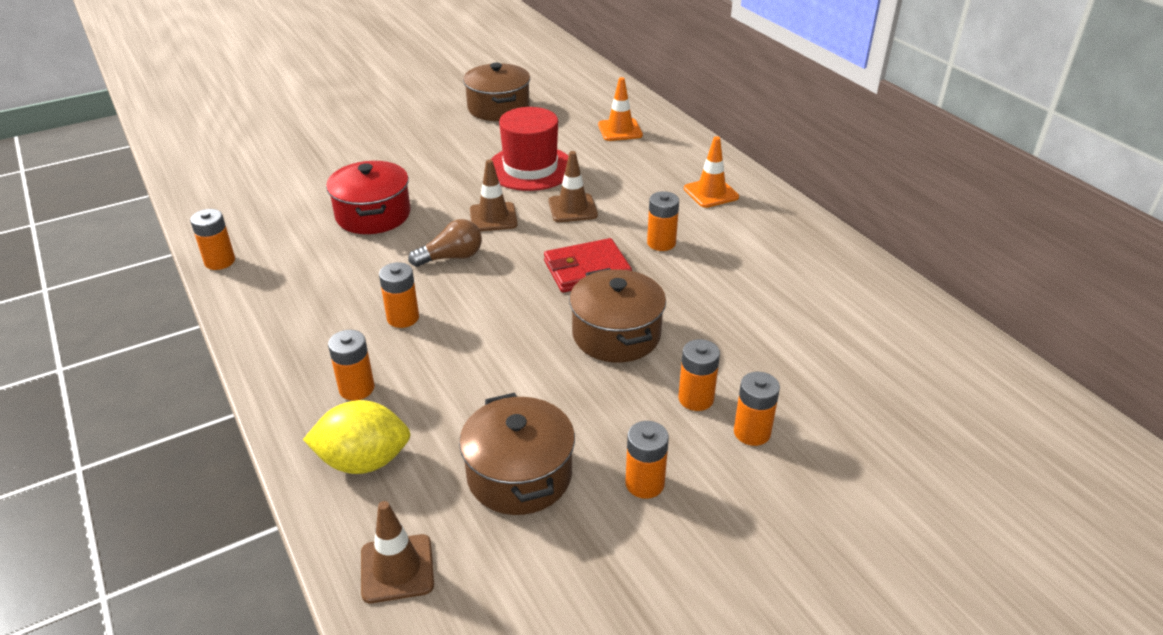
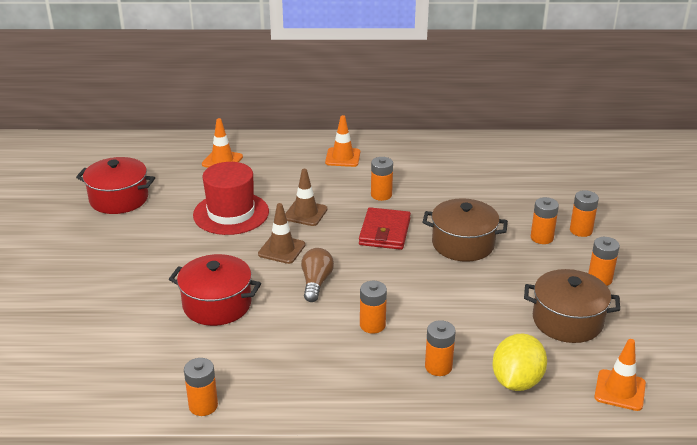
camera: 60 degrees left, 5 degrees down
(397, 568) = (620, 390): brown traffic cone -> orange traffic cone
(498, 108) = (119, 199): brown pot -> red pot

